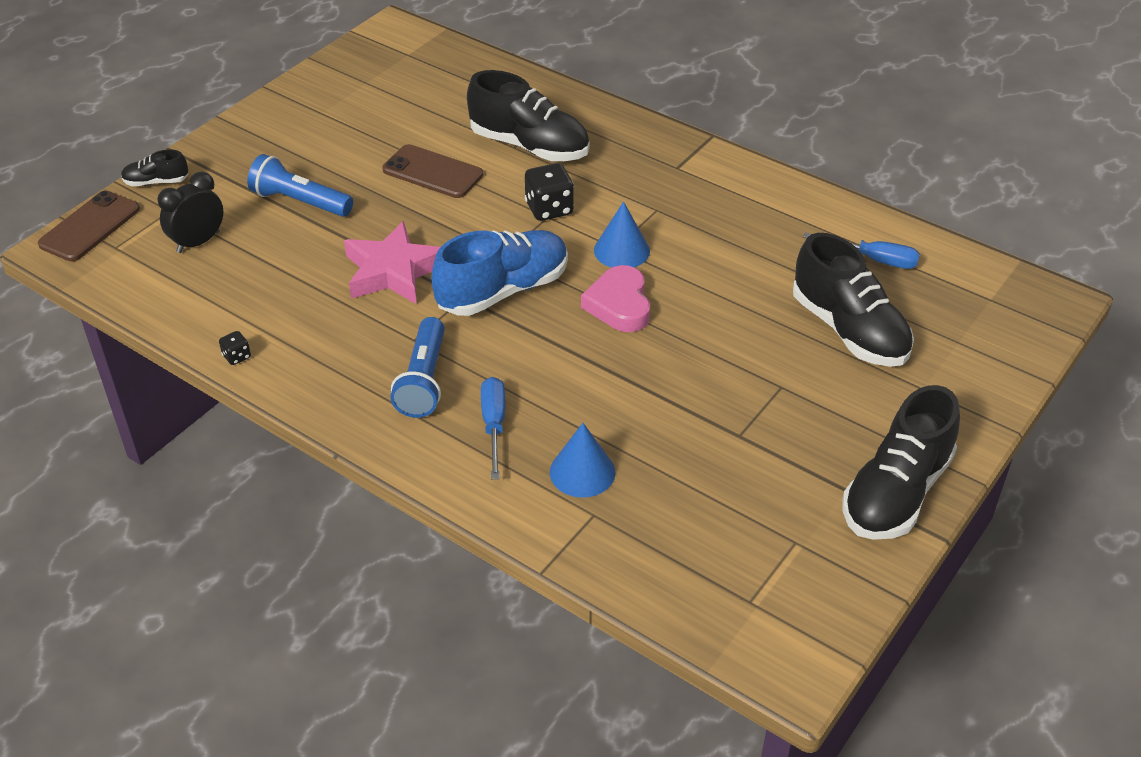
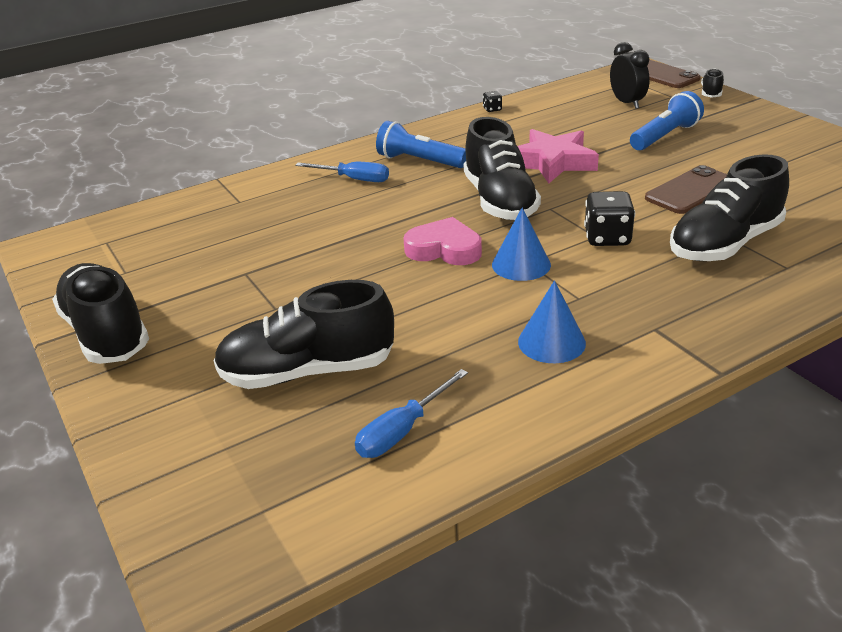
camera: 115 degrees right, 10 degrees down
(503, 291) = (499, 201): blue shoe -> black shoe
(582, 472) = (279, 203): blue cone -> blue cone (551, 342)

